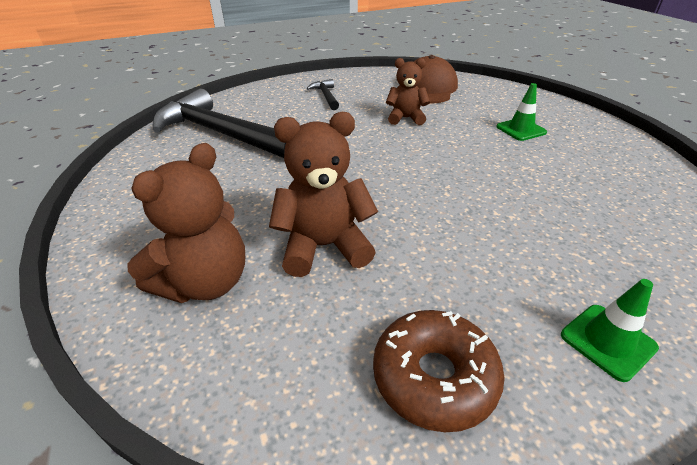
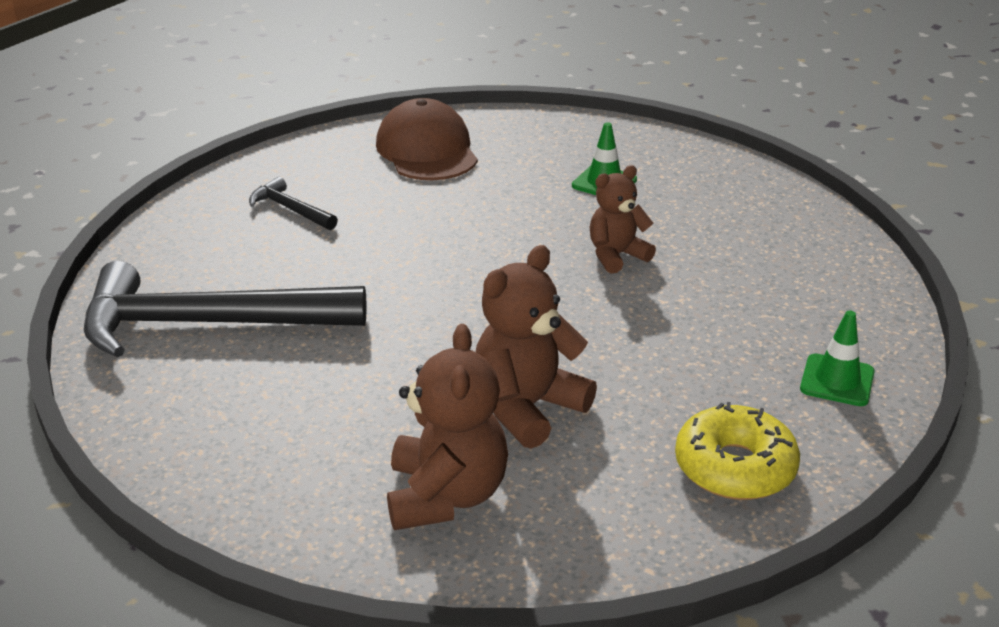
camera: 35 degrees left, 5 degrees down
(406, 118) = (447, 211): brown teddy bear -> brown teddy bear (616, 256)
(434, 377) = (734, 467): brown donut -> yellow donut

